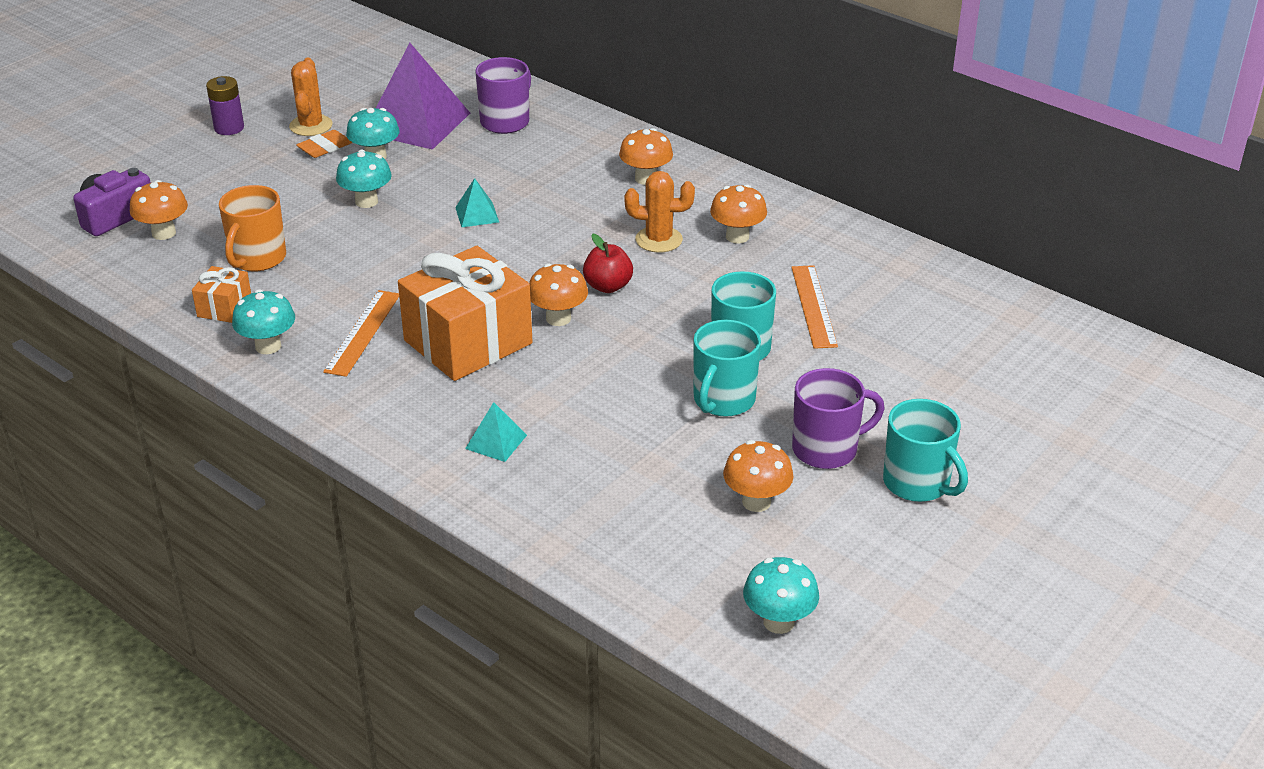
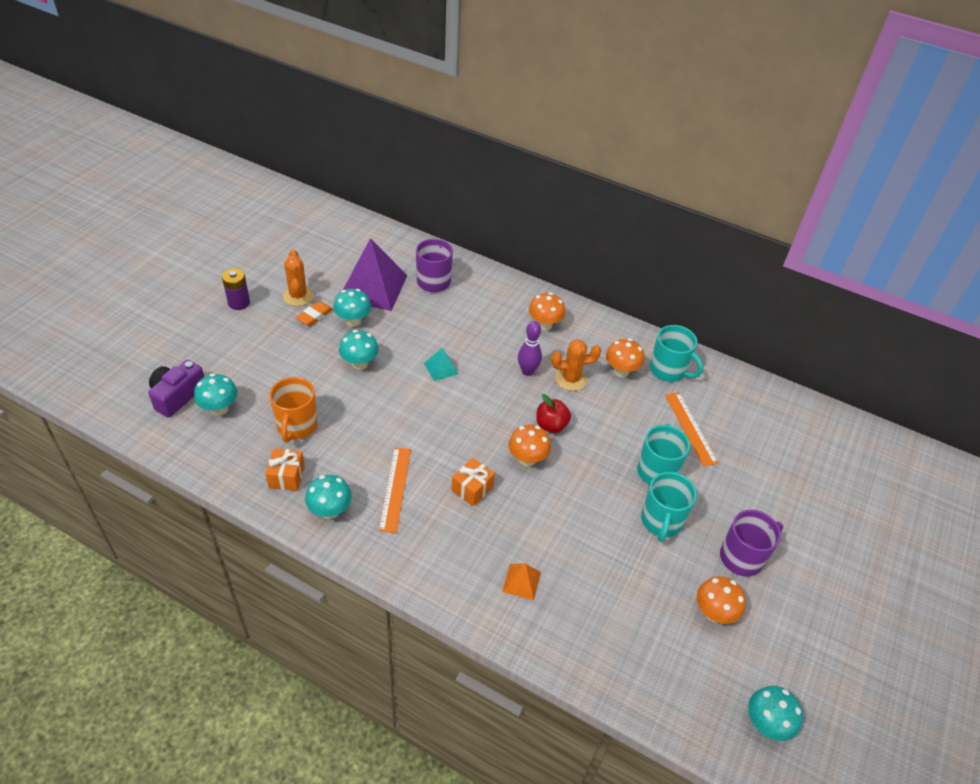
camera: 15 degrees left, 10 degrees up
(164, 233) = (219, 408): orange mushroom -> turquoise mushroom
(468, 342) = (472, 489): orange gift -> orange gift, size x0.46
(496, 441) = (521, 581): turquoise pyramid -> orange pyramid
(599, 227) = (527, 371): none -> purple bowling pin
(917, 483) = (809, 580): turquoise mug -> turquoise mug (668, 370)

